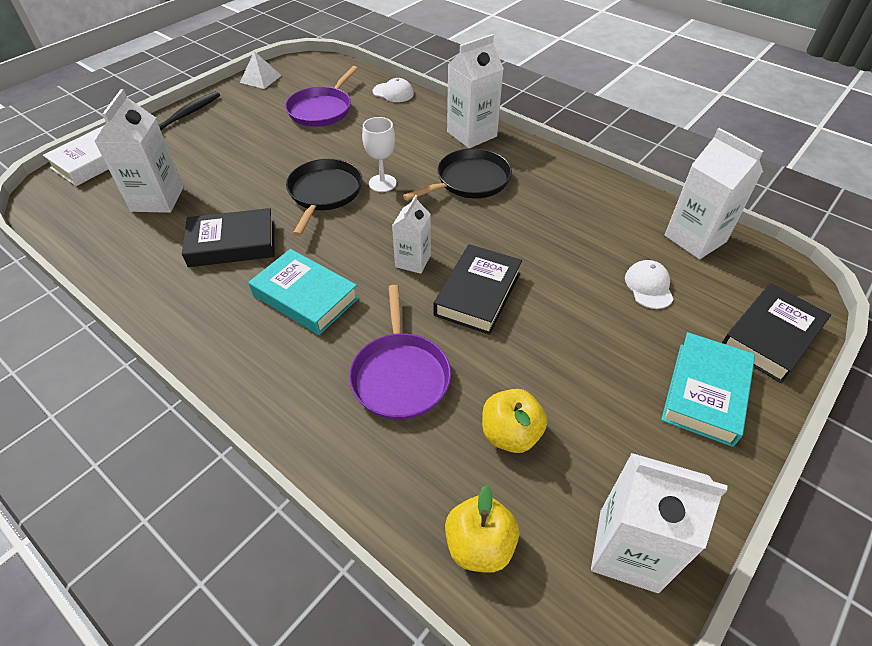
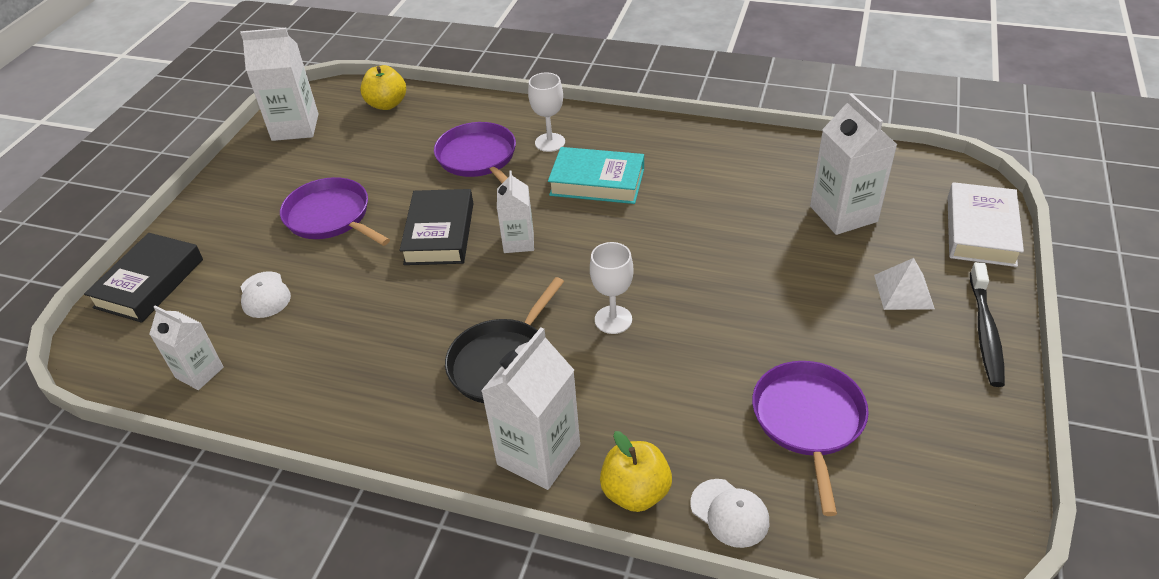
camera: 160 degrees right, 5 degrees down
(232, 244) = (710, 200): black book -> none
(260, 79) = (987, 458): white pyramid -> white pyramid (903, 291)
(312, 368) = (550, 142): none -> white goblet
(324, 193) = (671, 282): black pan -> none
(393, 92) = (729, 513): white cap -> white cap turned 135 degrees counterclockwise
(510, 434) = (381, 153): yellow apple -> yellow apple (635, 492)
(582, 353) = (331, 217): none -> purple pan
(695, 239) = (199, 372): white carton -> white carton, size x0.62
(705, 393) = (226, 220): turquoise book -> none

